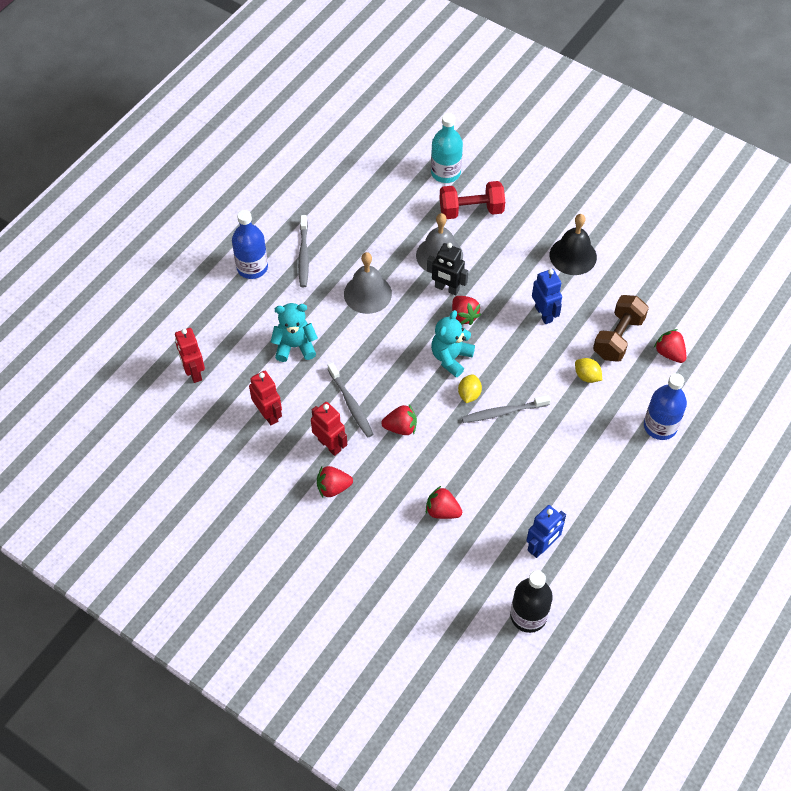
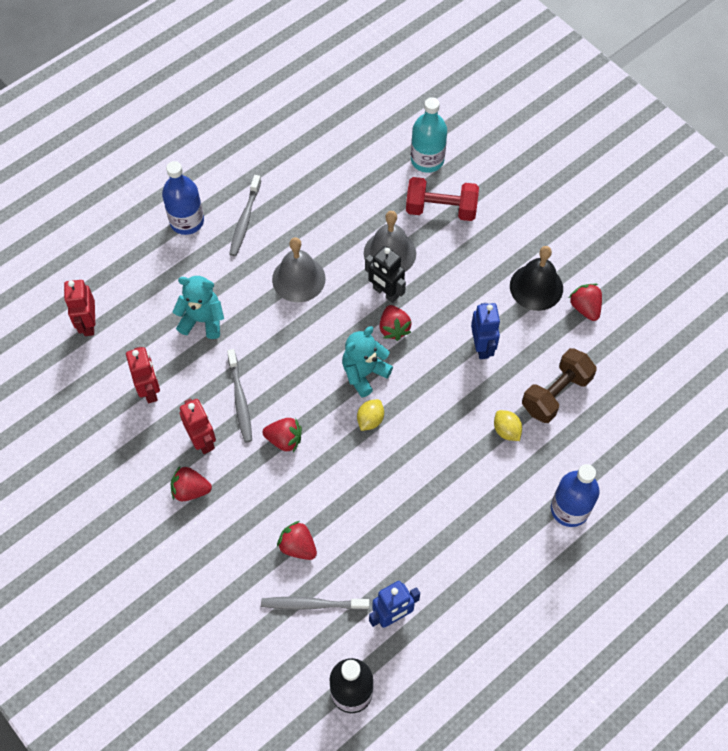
camera: 15 degrees right, 5 degrees up
(503, 412) = (400, 450): grey toothbrush -> grey toothbrush (312, 604)
(669, 353) = (608, 426): red strawberry -> red strawberry (585, 308)

